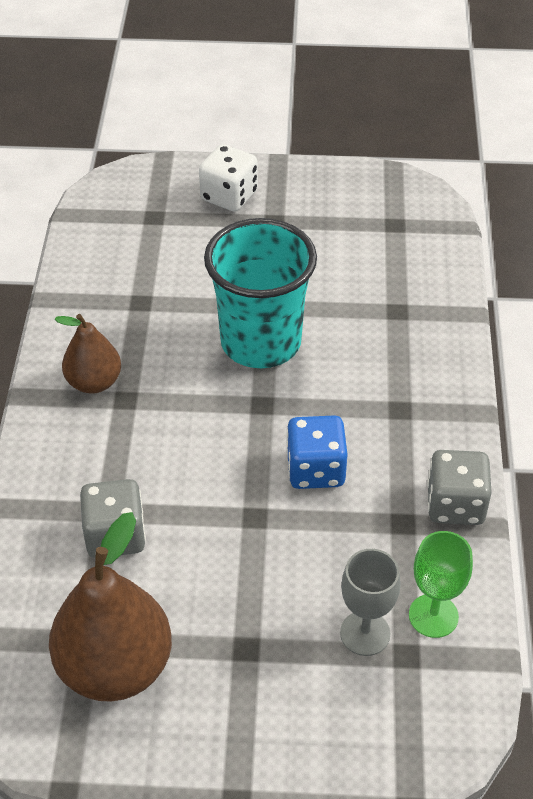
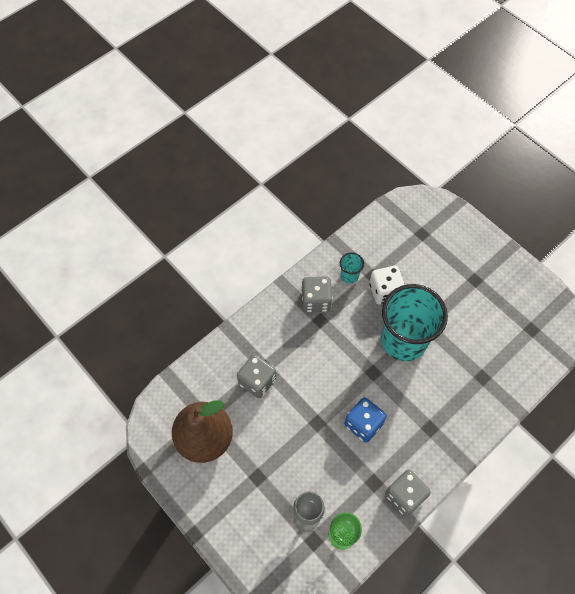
camera: 45 degrees right, 15 degrees up
(94, 382) = (316, 301): brown pear -> grey dice
(109, 323) = (349, 275): none -> turquoise cup
(229, 196) = (467, 249): white dice -> white dice (385, 291)

